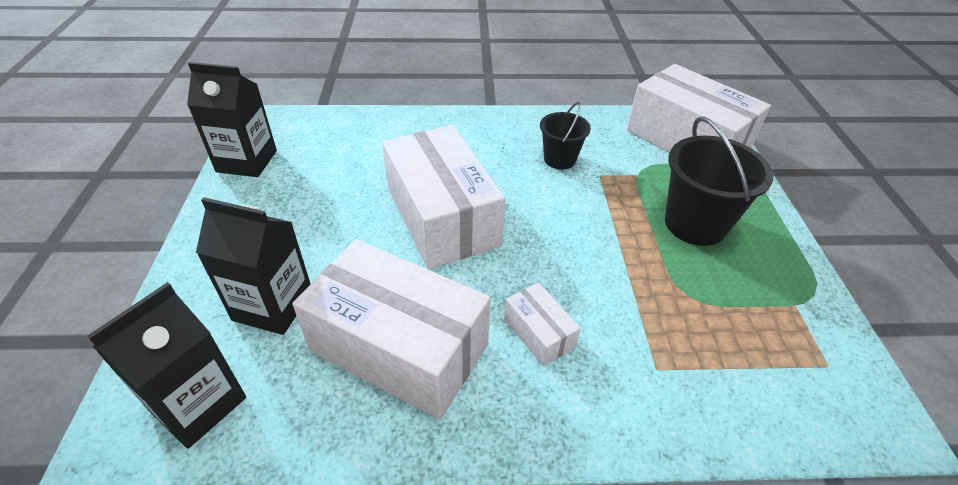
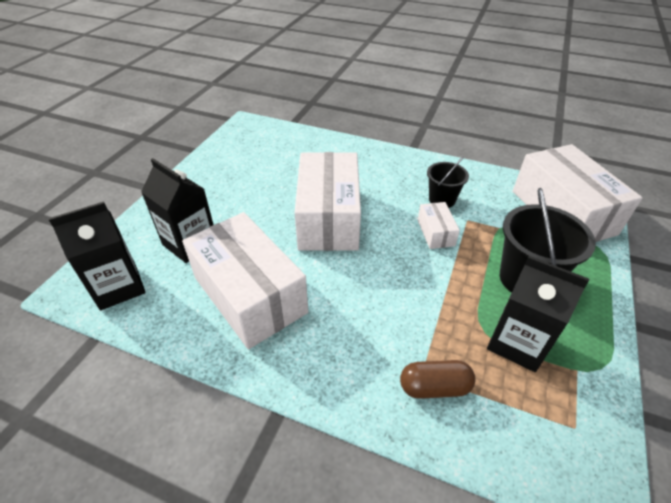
camera: 25 degrees right, 0 degrees up
(247, 161) = (225, 148): black carton -> black carton (517, 343)
(539, 333) = (348, 318): white box -> white box (435, 233)
(677, 378) = (434, 387): none -> brown capsule

